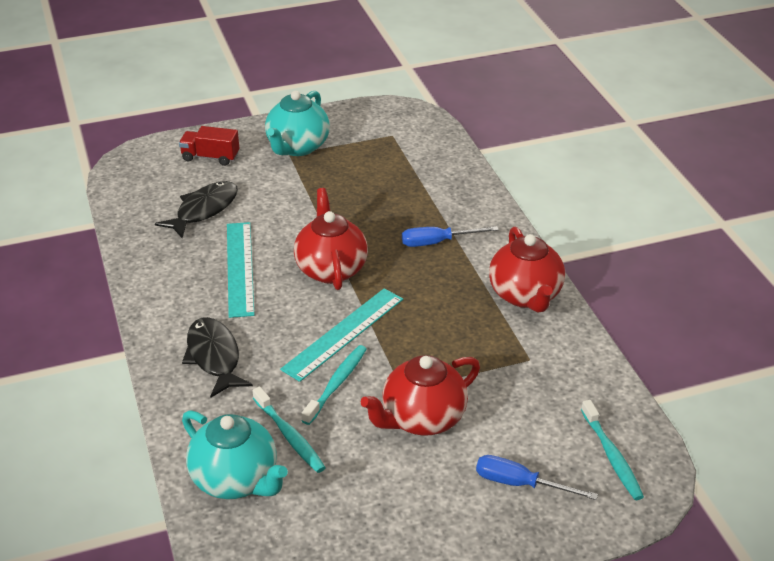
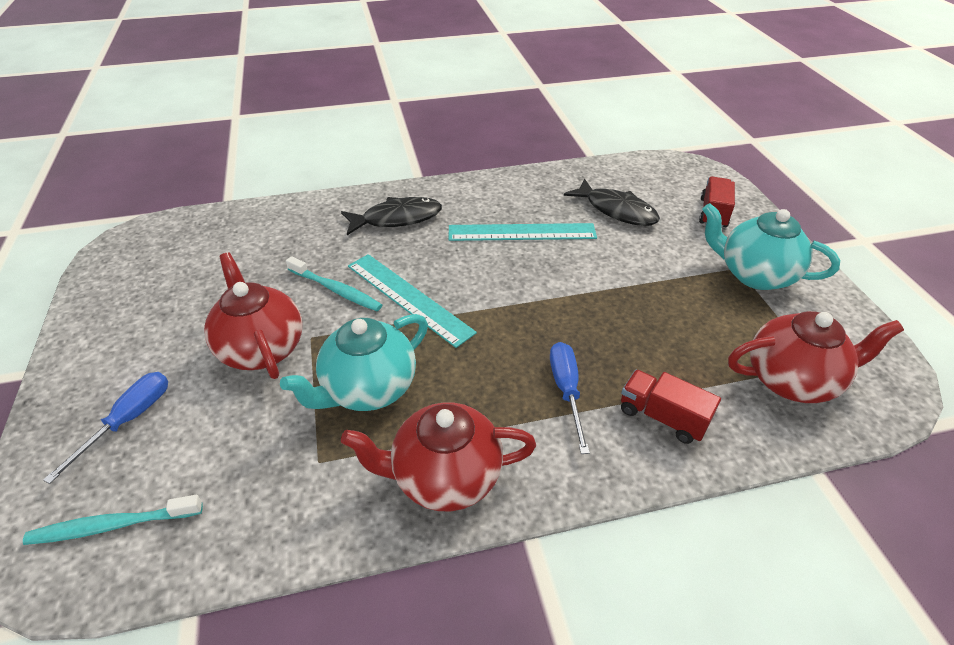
camera: 95 degrees right, 5 degrees up
(236, 480) = (246, 231): turquoise teapot -> turquoise teapot (368, 389)
(289, 436) = (281, 259): turquoise toothbrush -> none
(331, 269) = (517, 293): red teapot -> red teapot (792, 380)
(452, 202) = (662, 417): none -> red truck

